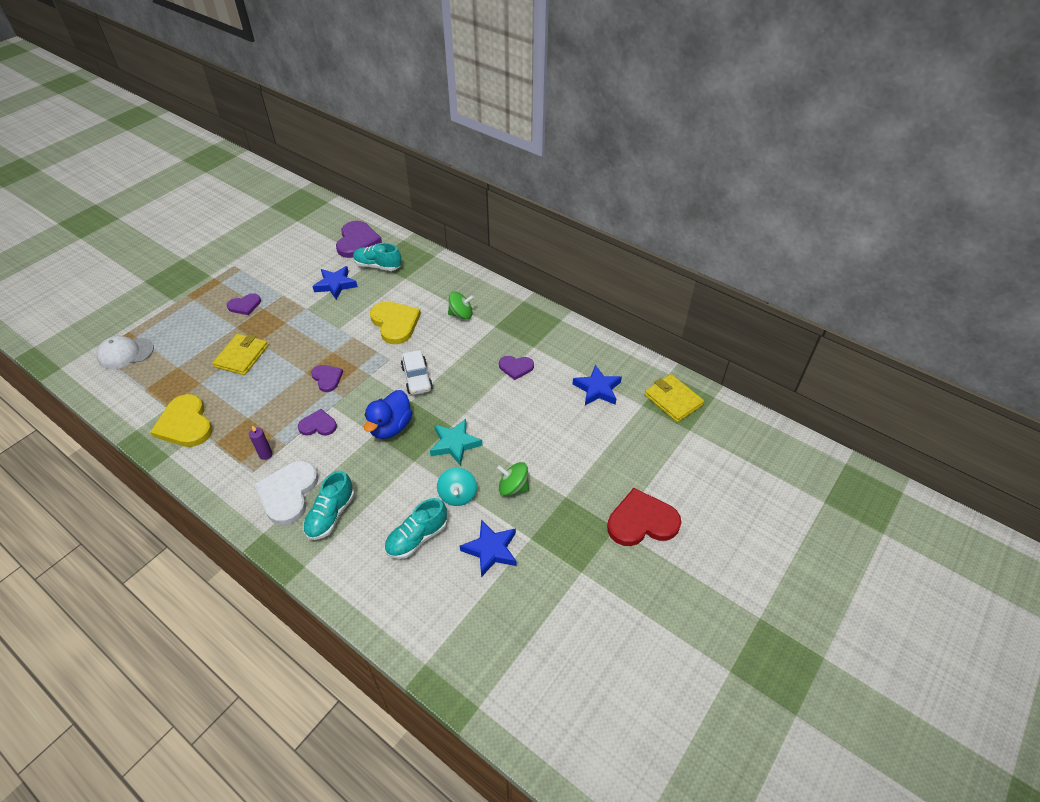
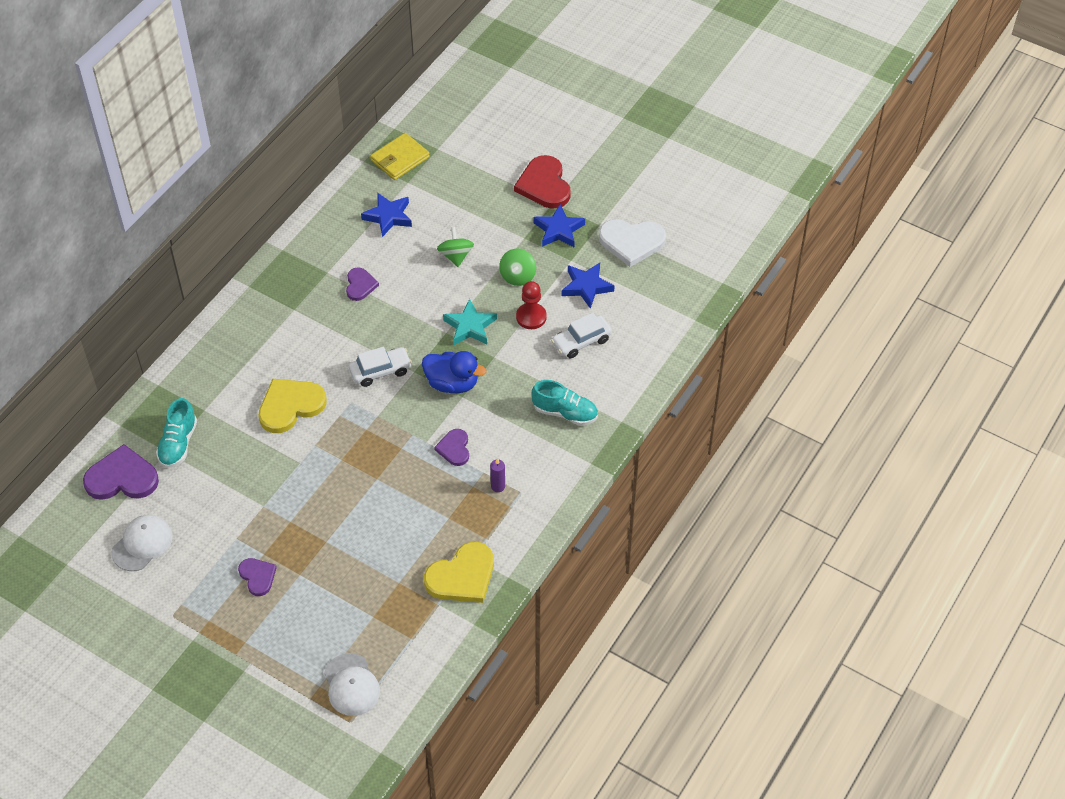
camera: 95 degrees left, 5 degrees up
(242, 356) = (352, 552): yellow wallet -> none
(288, 493) = (544, 454): white heart -> white heart (631, 242)
(298, 251) = (142, 544): none -> white cap
(327, 378) = (385, 455): purple heart -> none
(335, 285) = (217, 483): blue star -> blue star (559, 230)
(417, 538) = (581, 341): turquoise shoe -> white car
(457, 495) = (531, 317): turquoise spinning top -> red pawn
(461, 314) = (274, 343): green spinning top -> green spinning top (456, 256)

